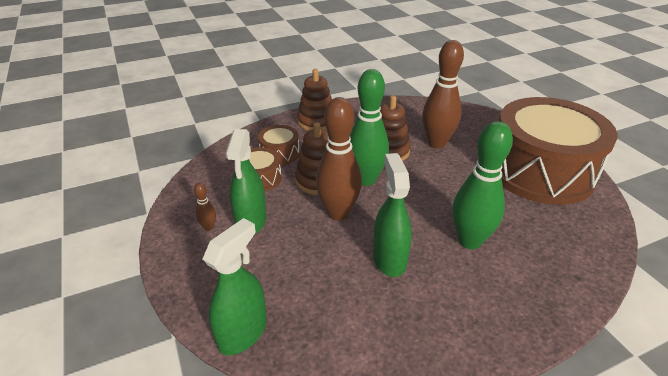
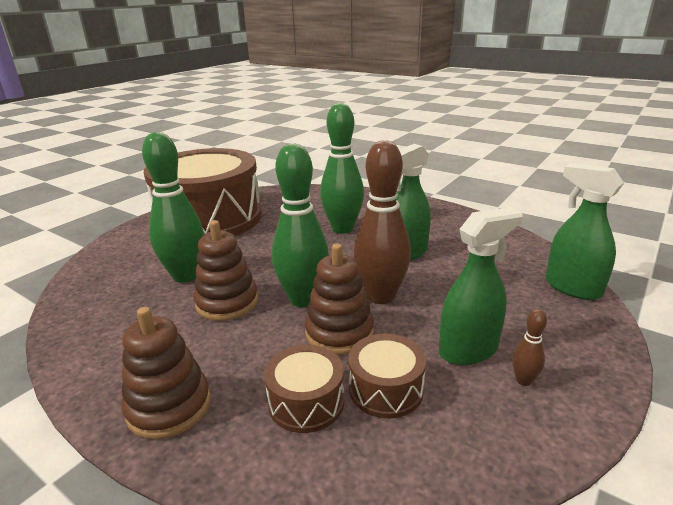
camera: 120 degrees left, 10 degrees down
(243, 332) = (572, 288): green spray bottle -> green spray bottle turned 45 degrees clockwise
(436, 143) = (185, 276): brown bowling pin -> green bowling pin

